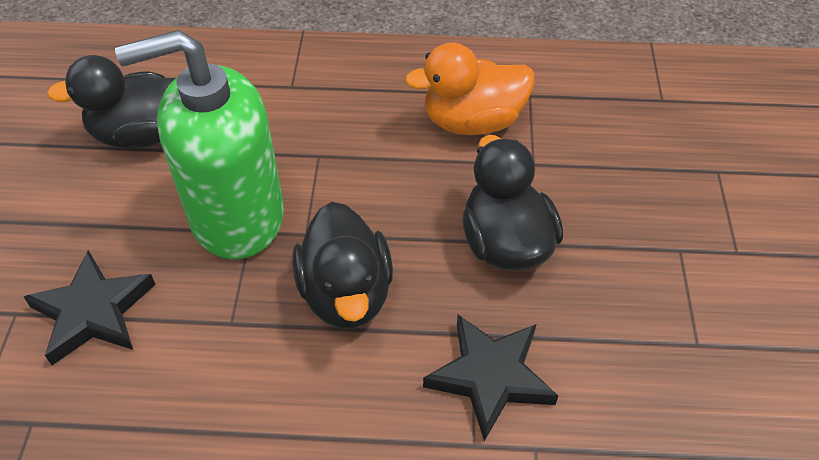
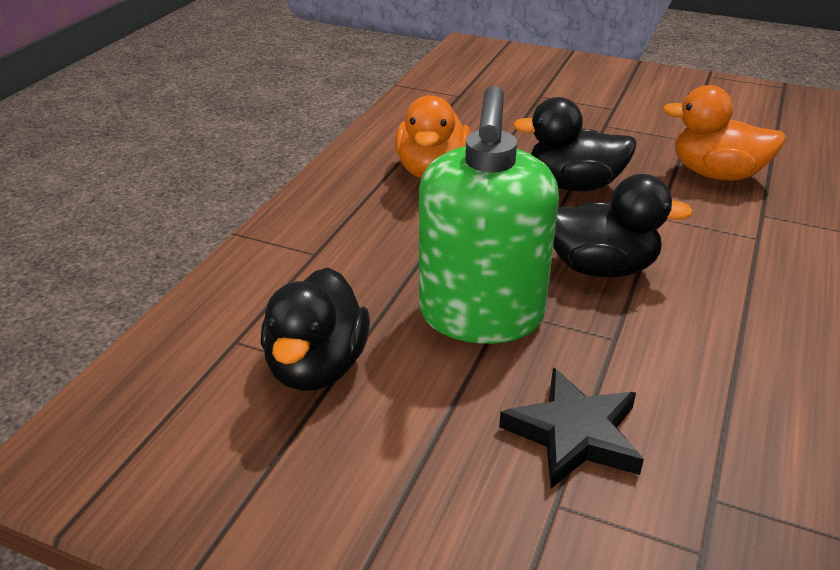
camera: 70 degrees left, 15 degrees down
(490, 377) = (699, 218): black star -> none
(616, 387) = (716, 174): none -> orange duck

